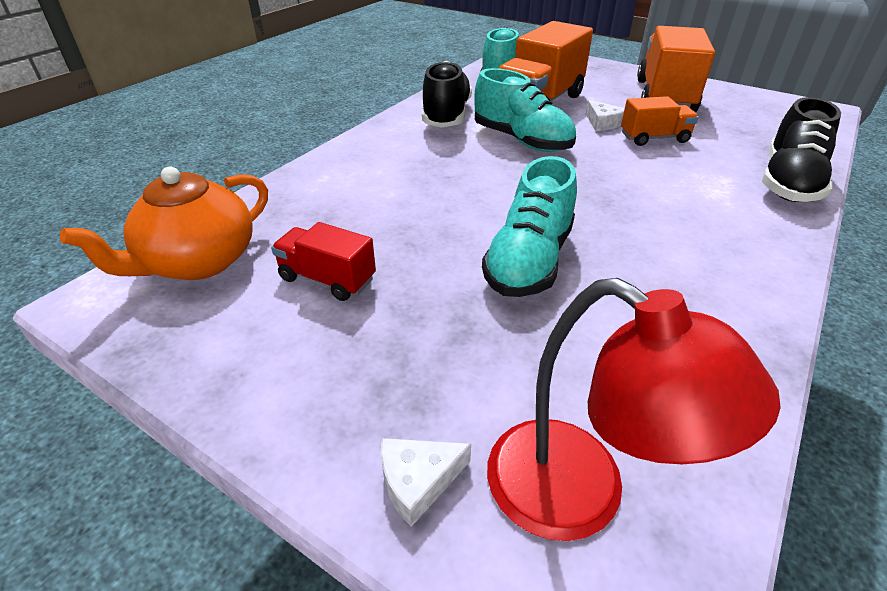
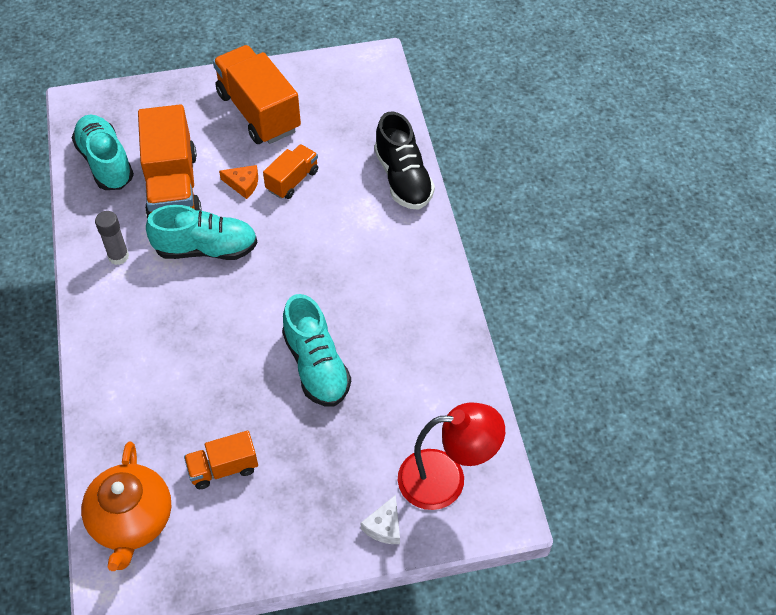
camera: 45 degrees left, 15 degrees up
(327, 279) = (223, 468): red truck -> orange truck
(446, 116) = (118, 256): black shoe -> grey glue stick
(602, 123) = (243, 184): white cheese -> orange cheese

